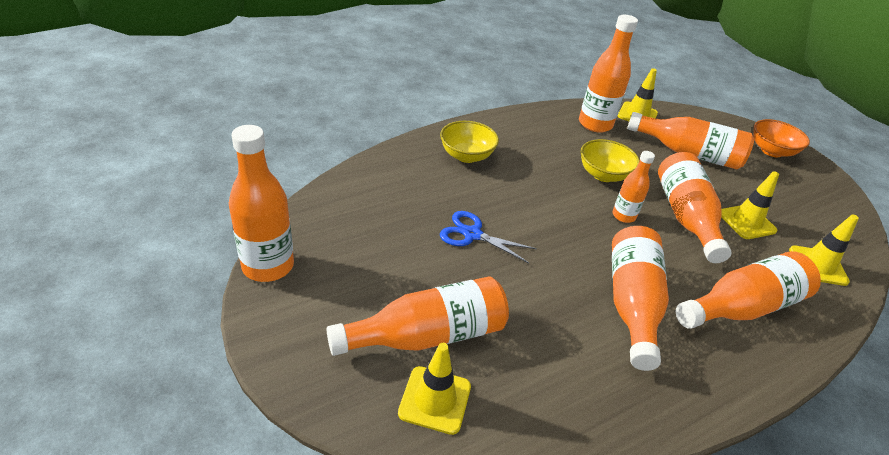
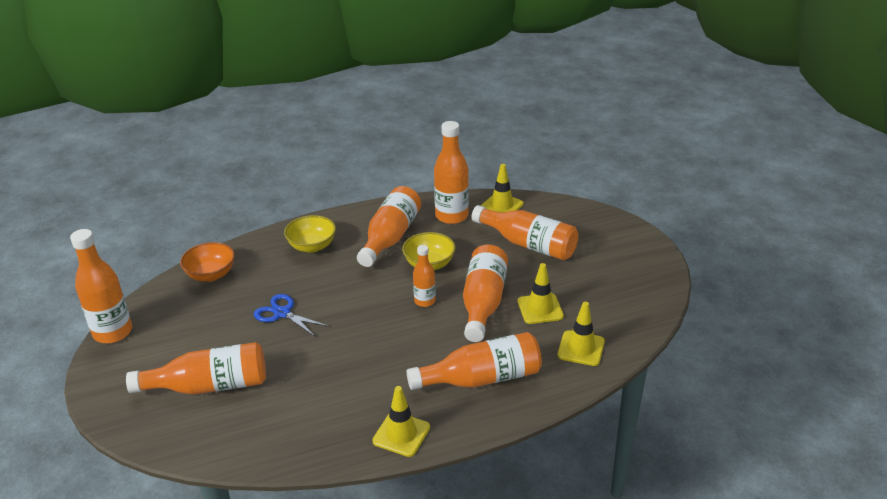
camera: 15 degrees right, 5 degrees down
(435, 400) = (194, 428): yellow traffic cone -> yellow traffic cone (401, 434)
(631, 303) = (385, 371): orange bottle -> orange bottle (390, 237)
(771, 151) = (619, 242): orange bowl -> orange bowl (211, 275)

